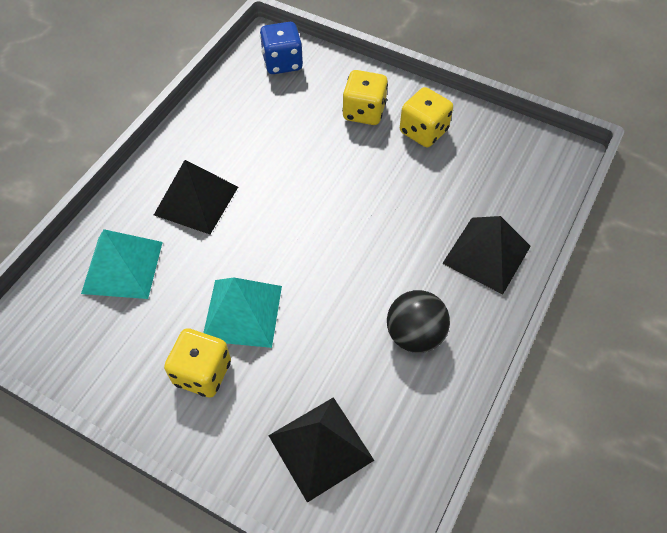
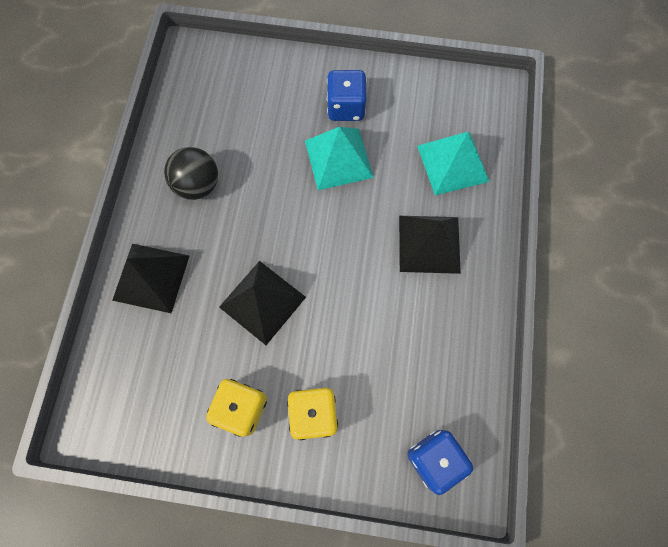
camera: 160 degrees right, 15 degrees up
(202, 373) = (346, 107): yellow dice -> blue dice
(321, 447) = (243, 88): black pyramid -> black pyramid (262, 302)

